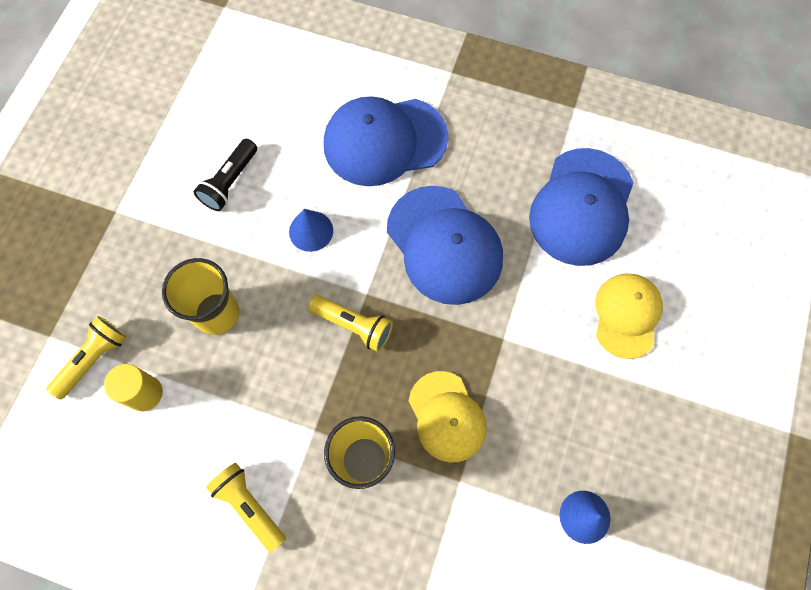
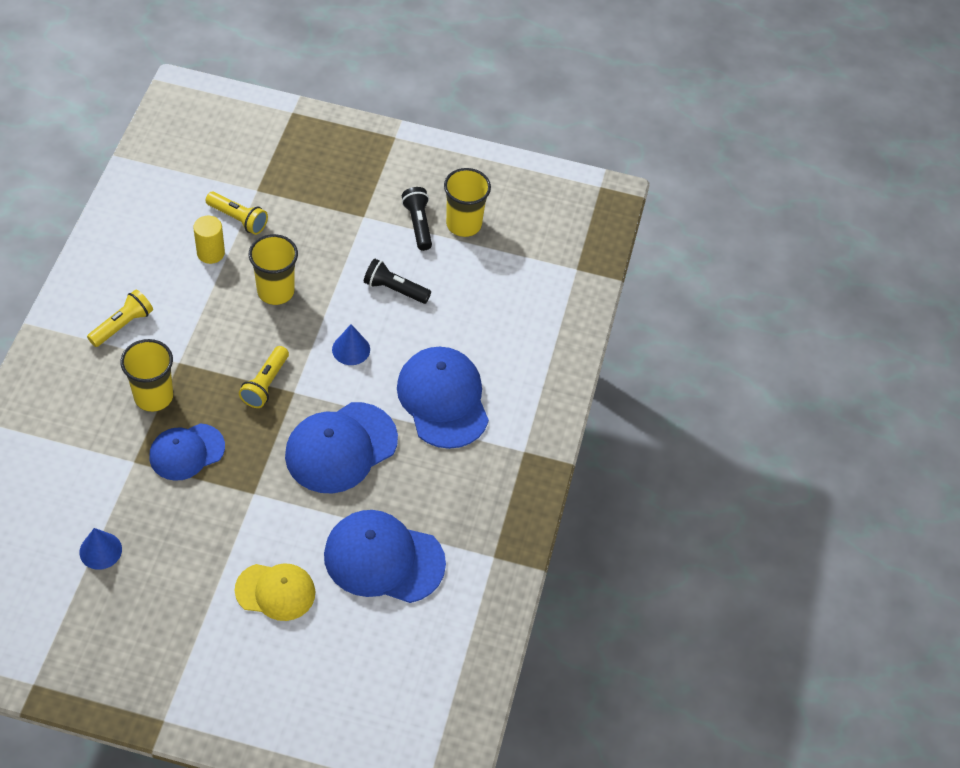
camera: 80 degrees right, 15 degrees down
(137, 153) = (418, 224): none -> black flashlight
(145, 107) = (464, 224): none -> yellow cup
(447, 416) = (186, 452): yellow cap -> blue cap

